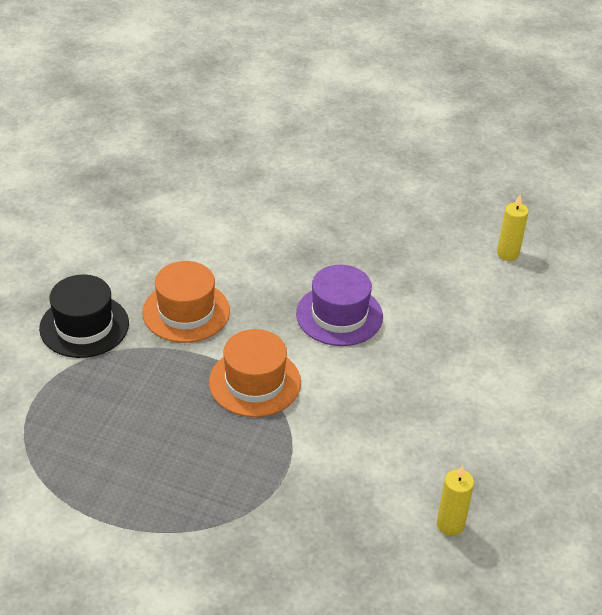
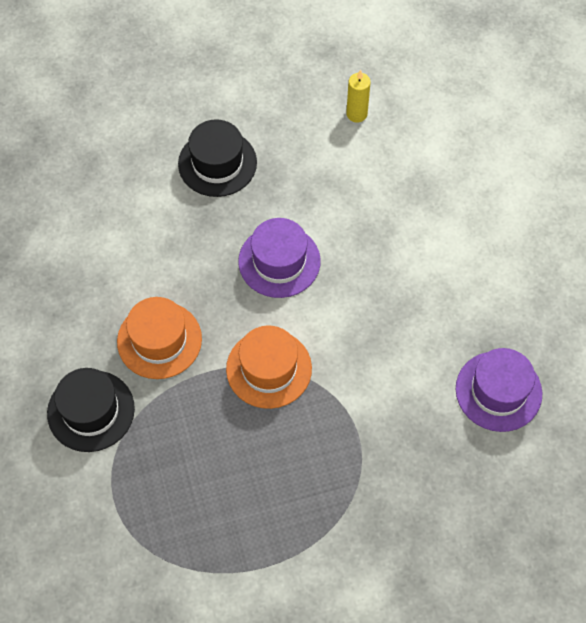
camera: 35 degrees left, 20 degrees up
(353, 225) = (217, 163): none -> black hat
(450, 524) = (498, 391): yellow candle -> purple hat

